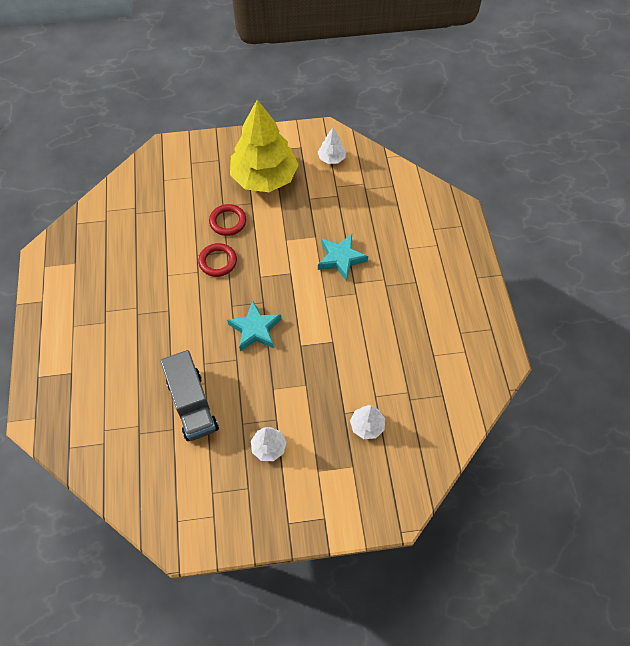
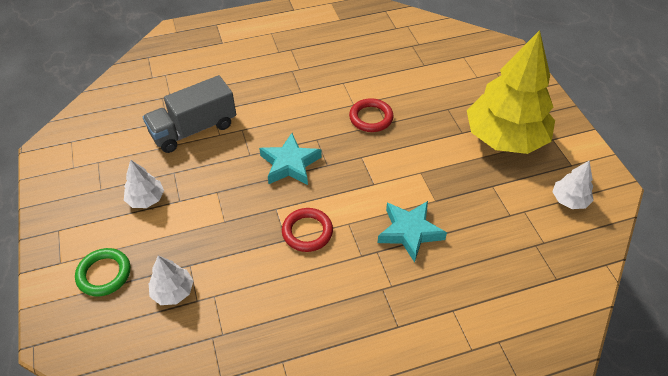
camera: 80 degrees right, 10 degrees down
(228, 222) = (427, 116): red ring -> red ring (307, 232)
(342, 480) = (104, 274): none -> green ring

